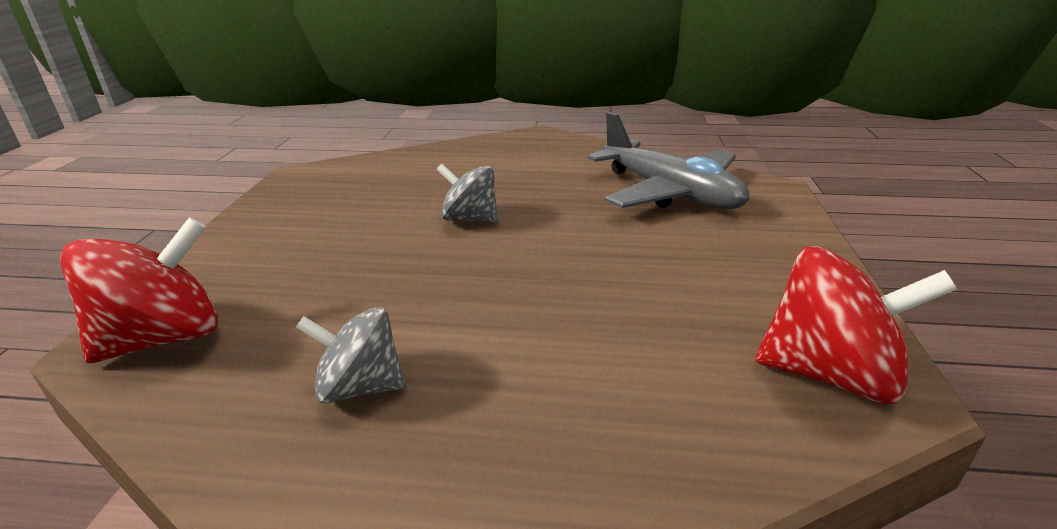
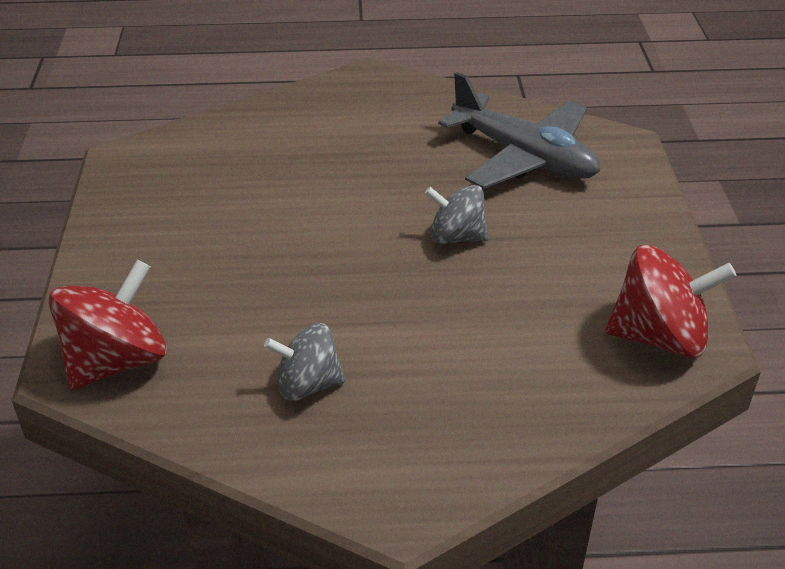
camera: 10 degrees left, 10 degrees up
(470, 219) = (334, 207): grey spinning top -> grey spinning top (456, 237)

